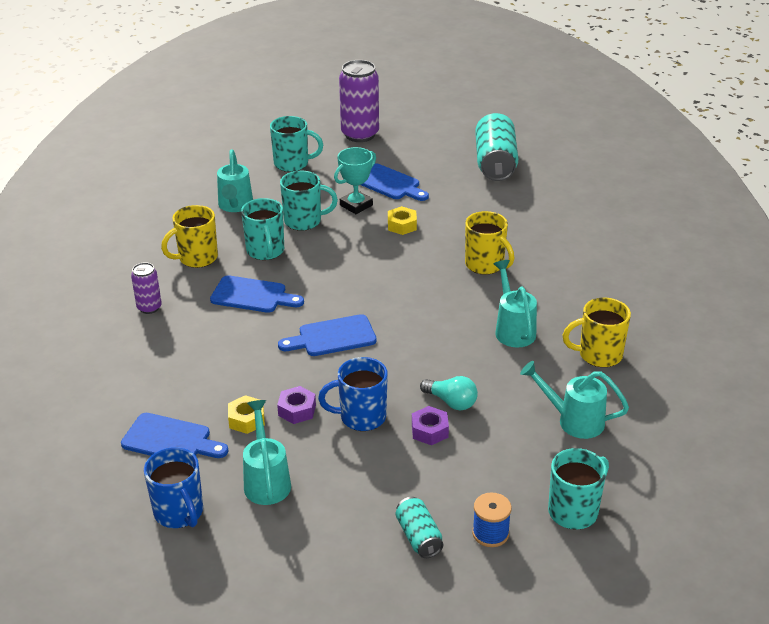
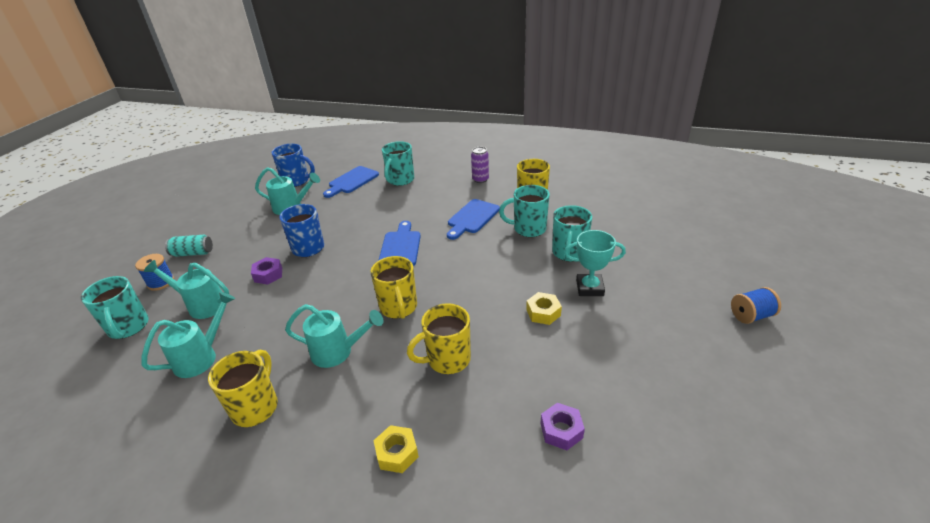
camera: 110 degrees right, 0 degrees up
(179, 513) = (296, 181): blue mug -> blue mug turned 150 degrees counterclockwise
(235, 206) = (603, 220): turquoise watering can -> turquoise watering can (202, 305)
(246, 419) = (346, 205): yellow nut -> yellow nut (397, 453)
(292, 164) = (678, 258): turquoise mug -> turquoise mug (400, 180)
(297, 410) = (338, 223): purple nut -> purple nut (561, 430)
(356, 205) = (589, 288): turquoise trophy -> turquoise trophy turned 60 degrees counterclockwise
(360, 134) = (751, 315): purple can -> blue spool
(389, 183) = (630, 319): blue cutting board -> none
(436, 309) = (399, 308): none -> yellow mug
(451, 402) = (285, 291): turquoise light bulb -> none
(495, 163) = (676, 435): turquoise can -> none

